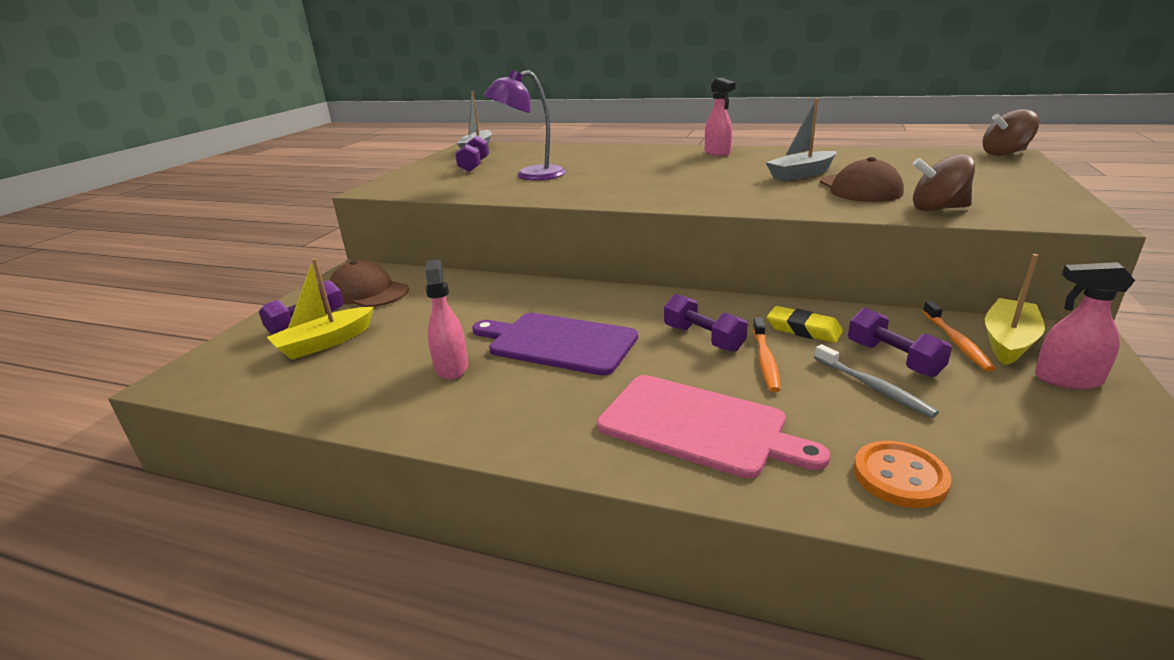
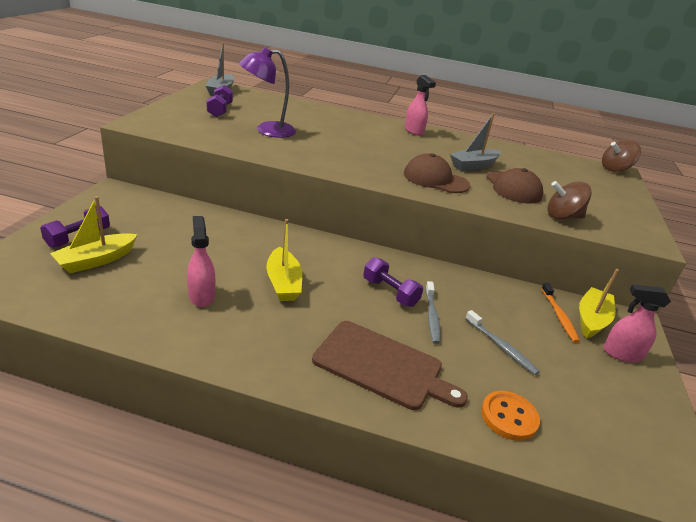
camera: 10 degrees left, 5 degrees up
(368, 292) = (128, 214): brown cap -> brown cap (435, 179)
(558, 342) = (283, 283): purple cutting board -> yellow boat
(698, 426) = (382, 366): pink cutting board -> brown cutting board
(765, 360) = (431, 316): orange toothbrush -> grey toothbrush
(803, 329) = (460, 293): yellow eraser -> none
(893, 359) = (517, 325): purple dumbbell -> none

